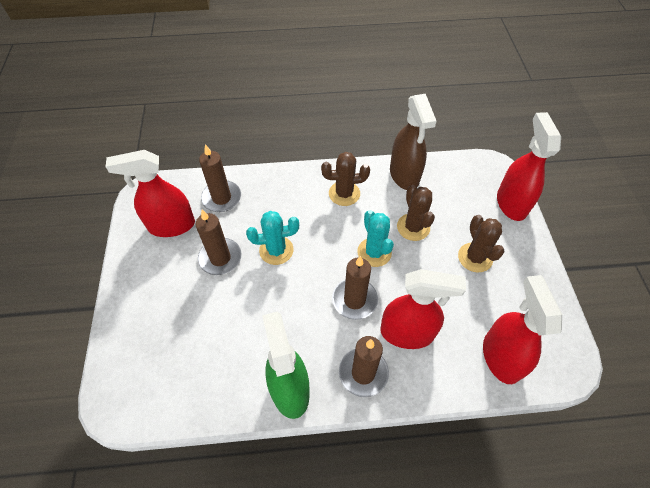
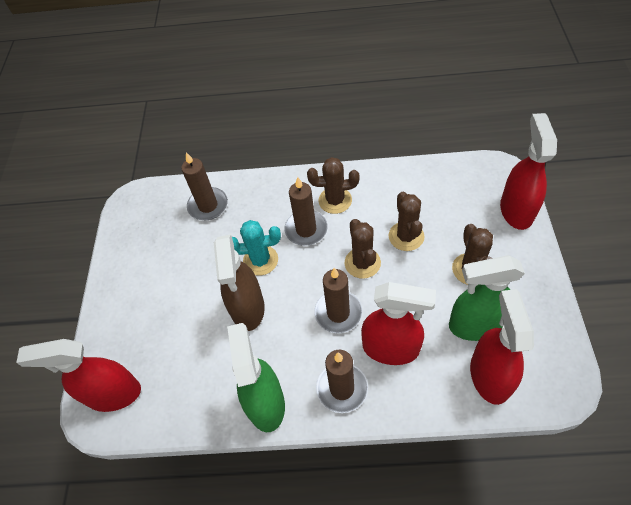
camera: 10 degrees right, 0 degrees up
(171, 225) = (156, 234): red spray bottle -> red spray bottle (113, 394)
(220, 258) = (203, 268): brown candle -> brown candle (306, 229)
(374, 252) = (362, 263): turquoise cactus -> brown cactus
(404, 175) = (401, 180): brown spray bottle -> brown spray bottle (247, 308)
(484, 309) = (475, 325): none -> green spray bottle

